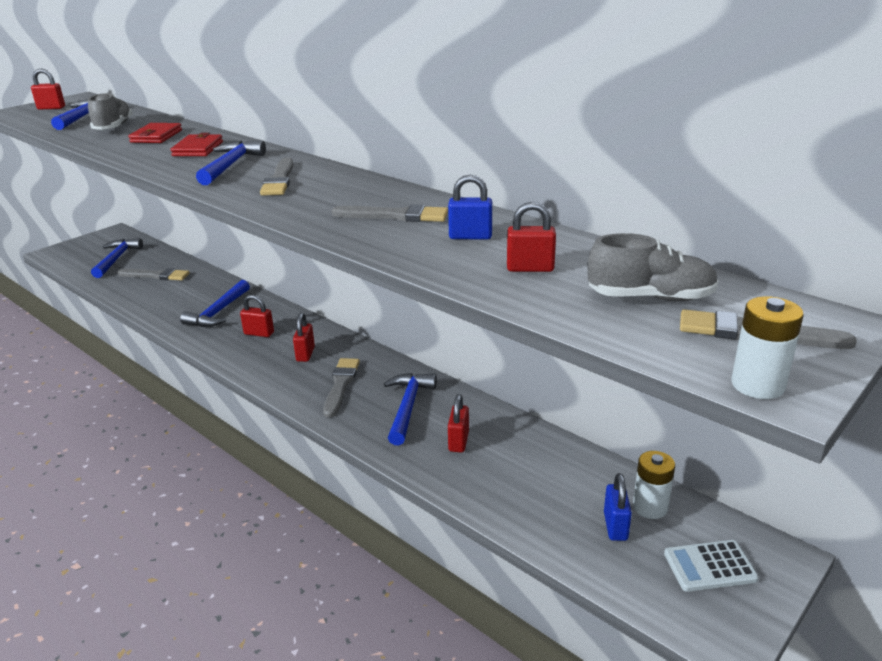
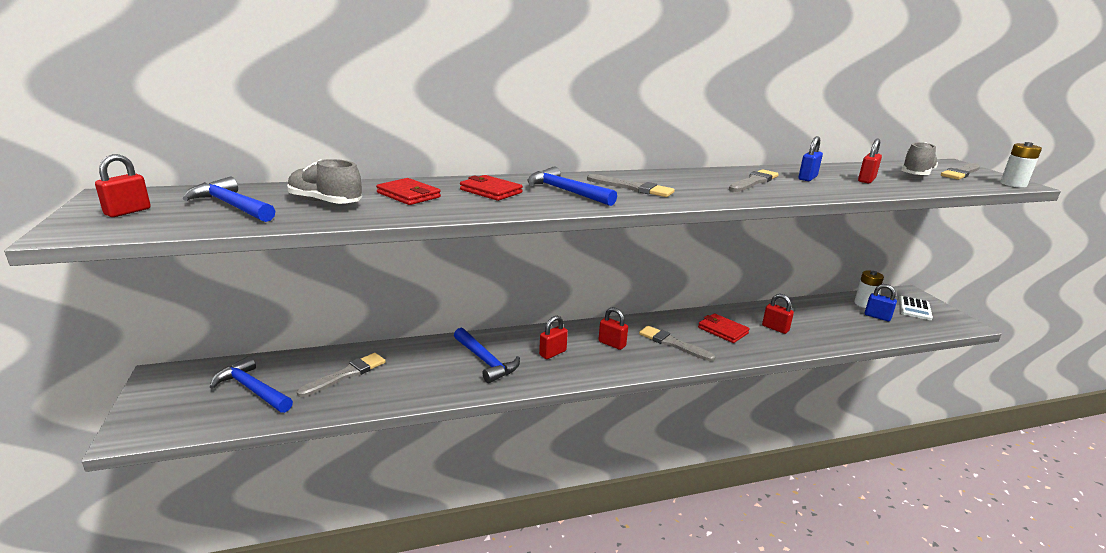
camera: 60 degrees left, 5 degrees down
(408, 407) = (722, 330): blue hammer -> red wallet

